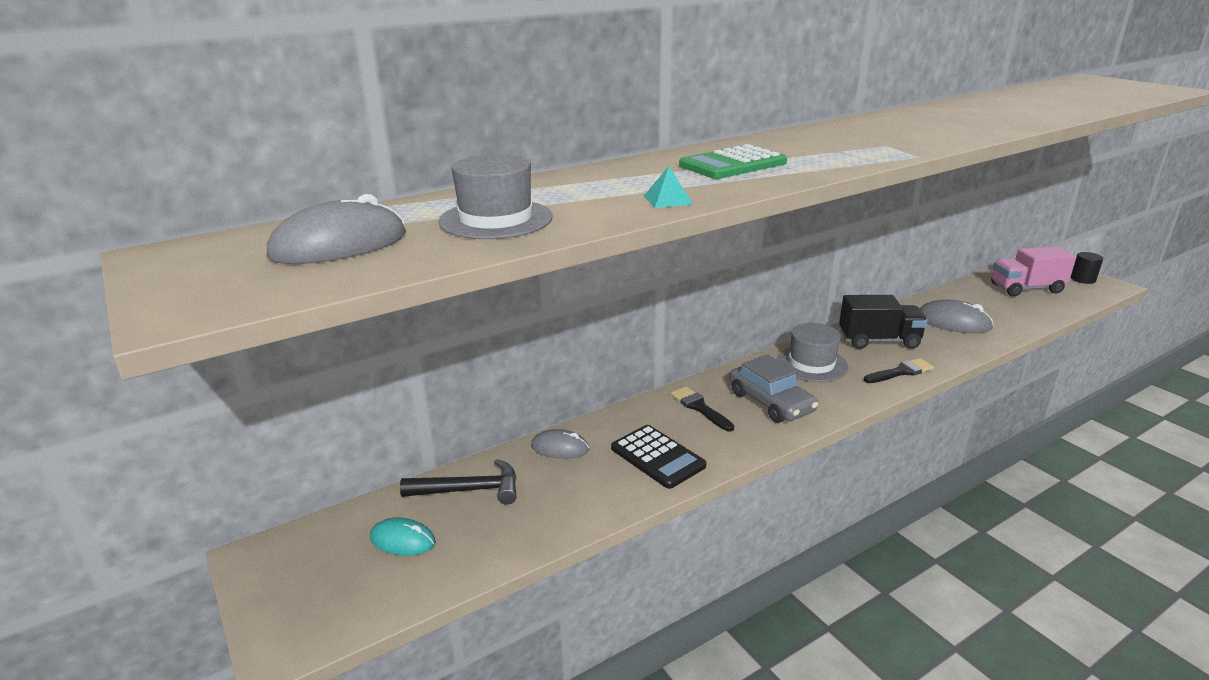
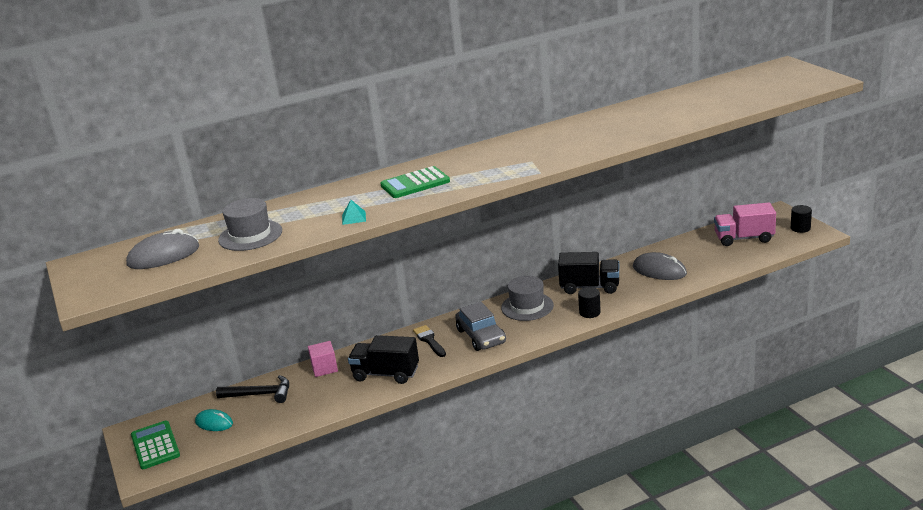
camera: 10 degrees right, 0 degrees up
(303, 585) = (155, 445): none -> green calculator
(560, 448) = (324, 368): grey mouse -> pink cube
(657, 457) = (386, 374): black calculator -> black truck
(901, 372) = (589, 312): black brush -> black cylinder

